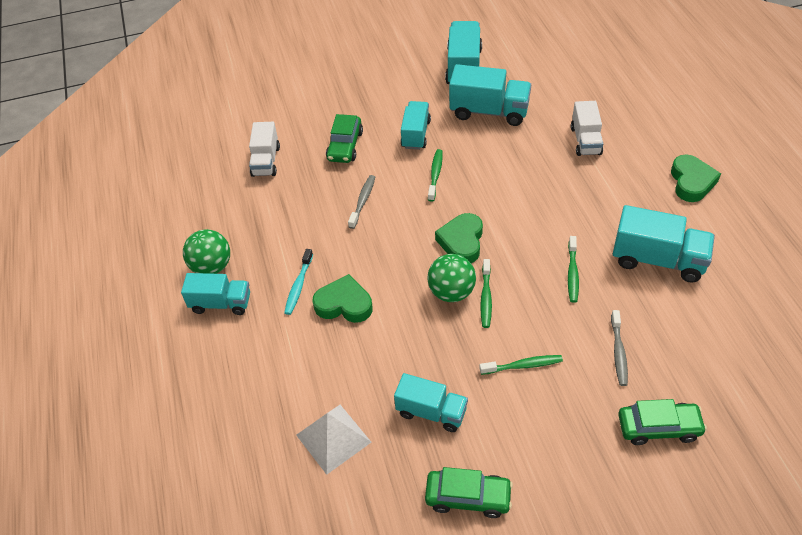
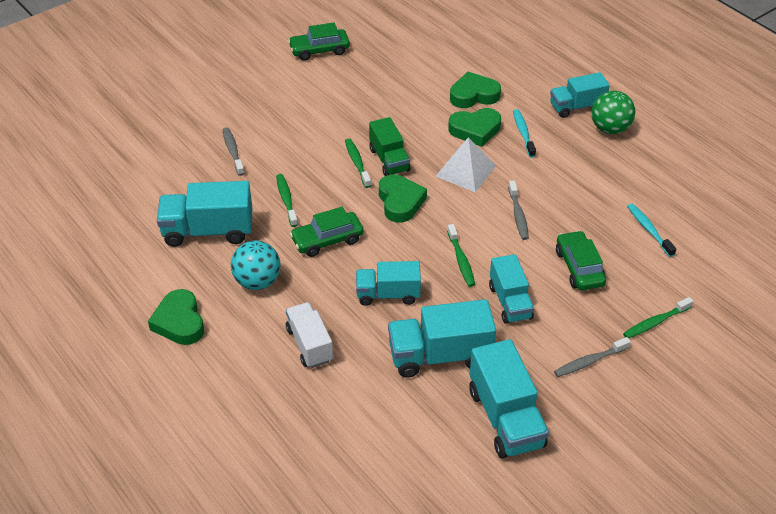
camera: 155 degrees right, 5 degrees down
(266, 161) = (649, 230): white truck -> turquoise toothbrush
(316, 353) = (474, 95): none -> green heart
(333, 438) = (427, 55): white pyramid -> white pyramid (465, 171)
(386, 85) = (589, 361): none -> grey toothbrush
(431, 412) = (365, 84): turquoise truck -> turquoise truck (388, 294)
(451, 292) = (389, 160): green ball -> green truck
(523, 365) = (307, 125): green toothbrush -> green toothbrush (655, 322)
(618, 199) = (257, 281): none -> turquoise ball
(658, 427) = (195, 113): green car -> green car (327, 240)

